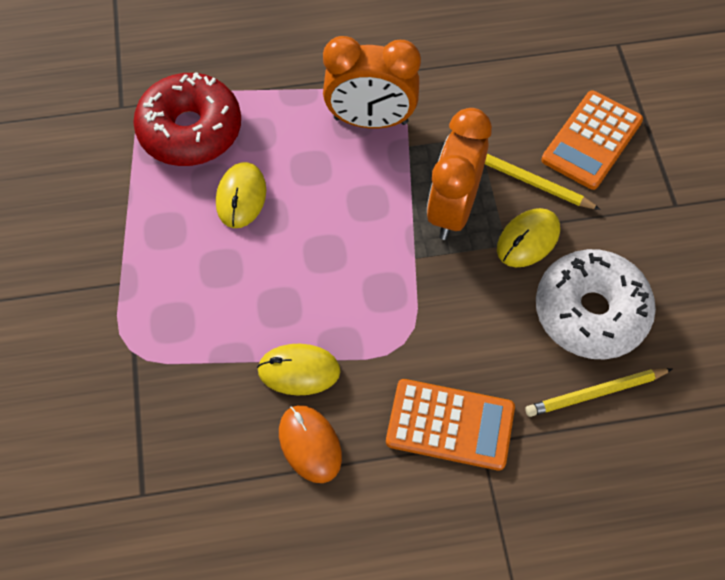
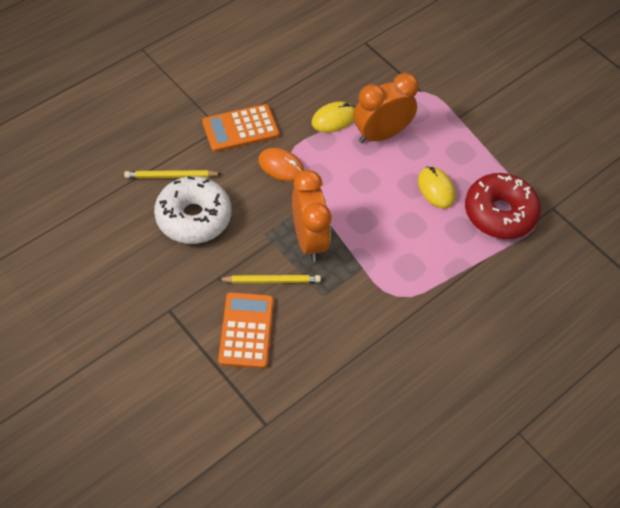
camera: 145 degrees right, 5 degrees down
(310, 444) = (304, 91): orange mouse -> orange mouse (281, 166)
(370, 120) = (398, 273): orange clock -> orange clock (381, 134)
(528, 239) = (252, 242): yellow mouse -> none
(595, 393) = (171, 176): yellow pencil -> yellow pencil turned 135 degrees counterclockwise

